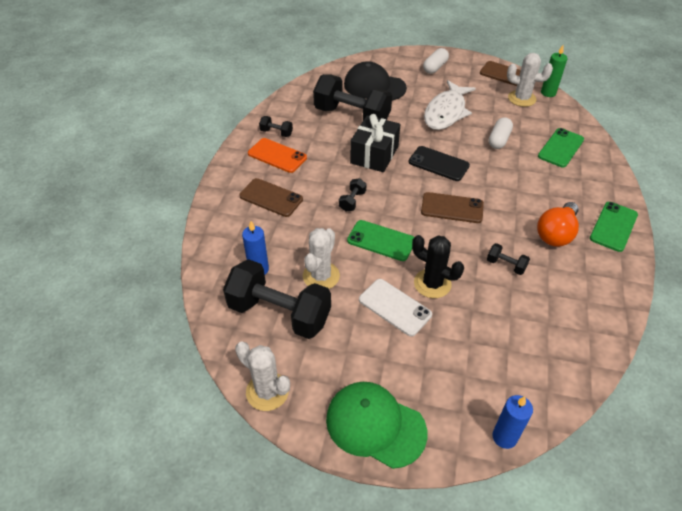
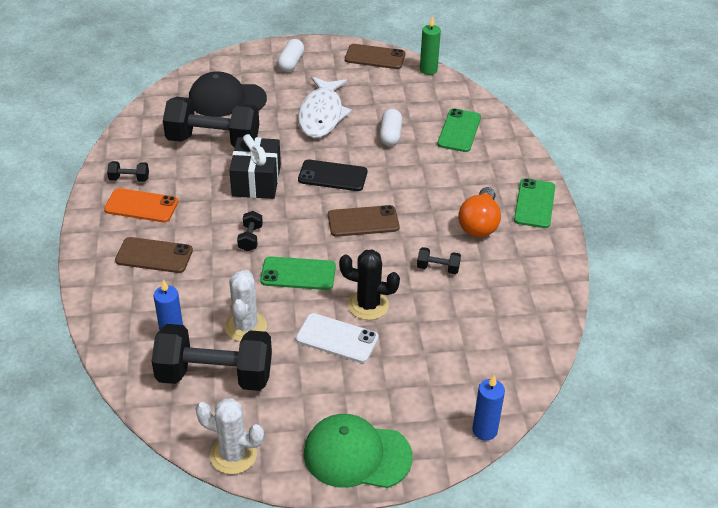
camera: 20 degrees left, 5 degrees down
(521, 98) = (401, 82): white cactus -> none

